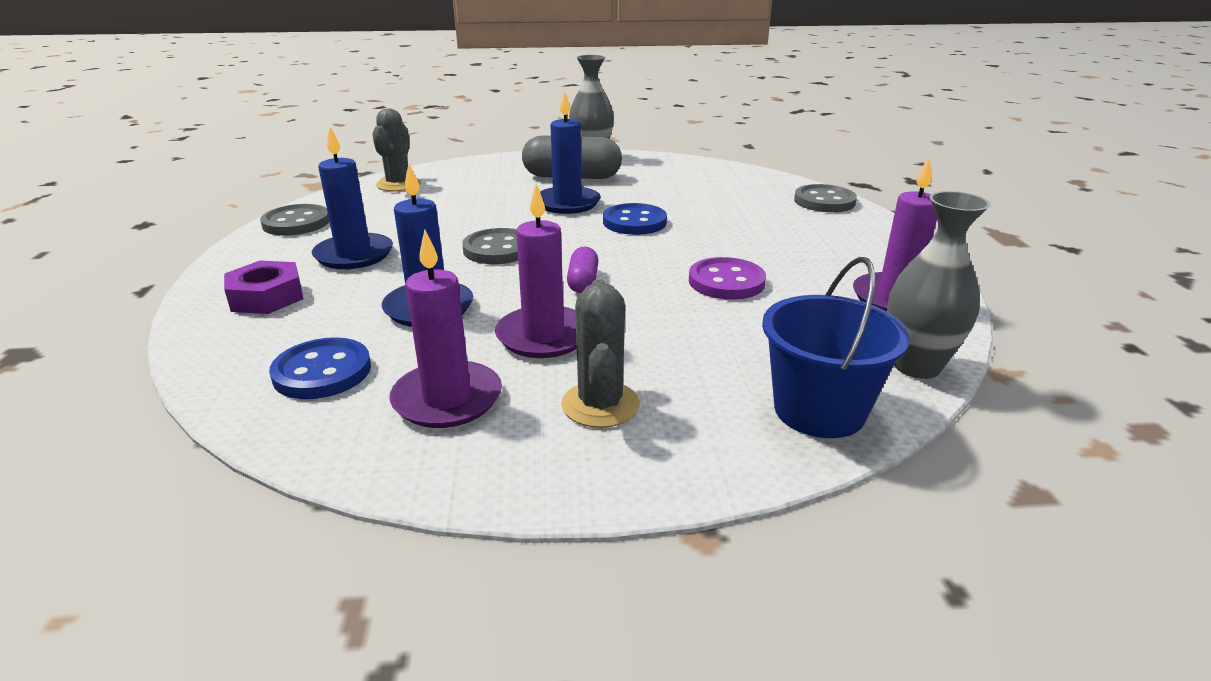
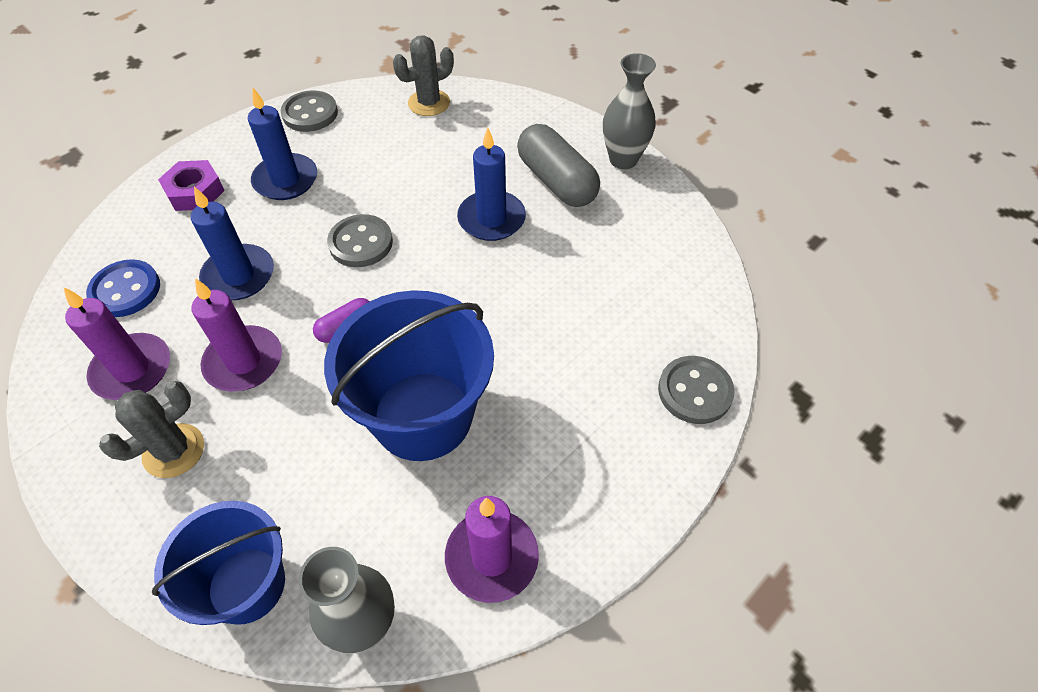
camera: 50 degrees right, 25 degrees up
(634, 222) = (493, 285): blue button -> none
(726, 282) = (423, 415): purple button -> blue bucket

